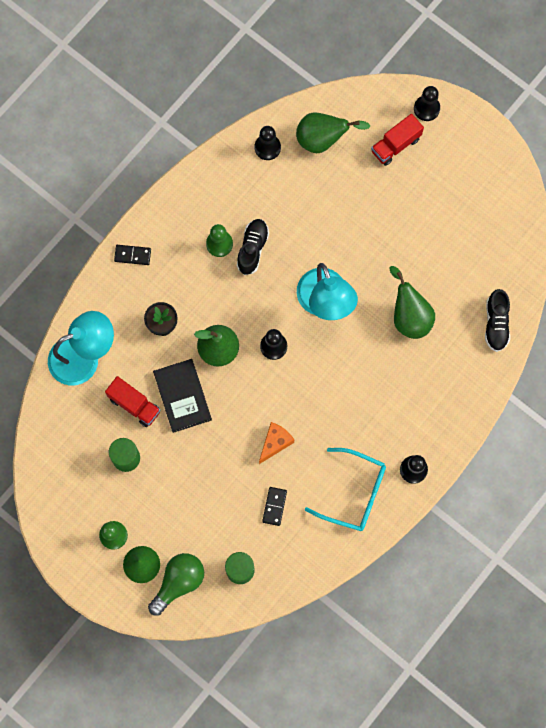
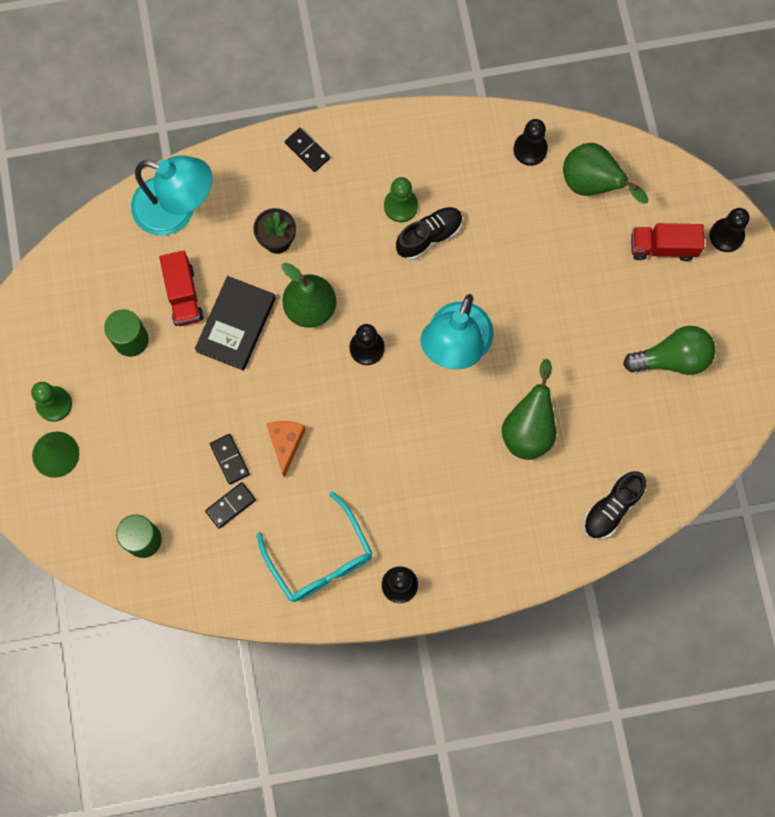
camera: 40 degrees right, 0 degrees up
(178, 582) = (75, 502): green light bulb -> green light bulb (672, 358)
(250, 480) = (229, 459): none -> black domino
(275, 443) = (286, 444): orange cheese -> orange cheese turned 75 degrees counterclockwise

